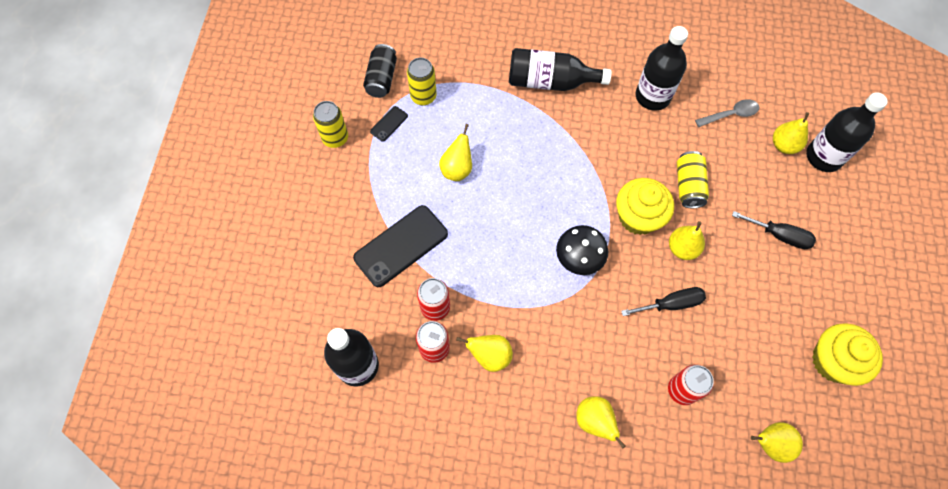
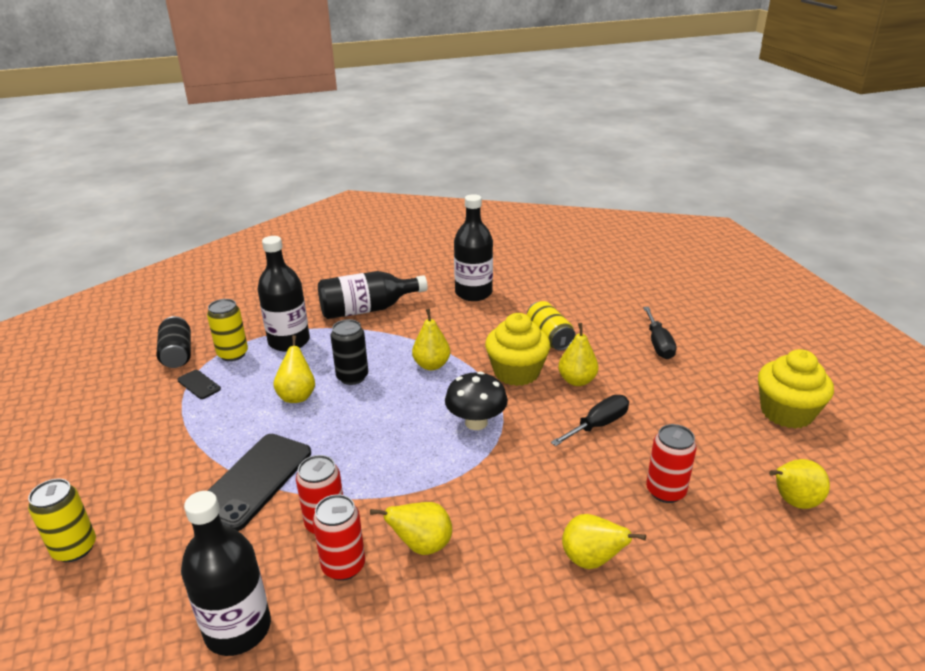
camera: 25 degrees left, 35 degrees down
(335, 138) = (132, 414): yellow can -> yellow can (75, 548)
(389, 124) = (199, 384): black phone -> black phone turned 60 degrees counterclockwise
(506, 165) = (352, 377): none -> black can
(731, 114) = (552, 285): grey spoon -> none
(779, 235) = (658, 344): black screwdriver -> black screwdriver turned 90 degrees clockwise
(784, 145) = (612, 290): yellow pear -> yellow pear (431, 365)
(824, 157) = (651, 287): black bottle -> black bottle (289, 341)

